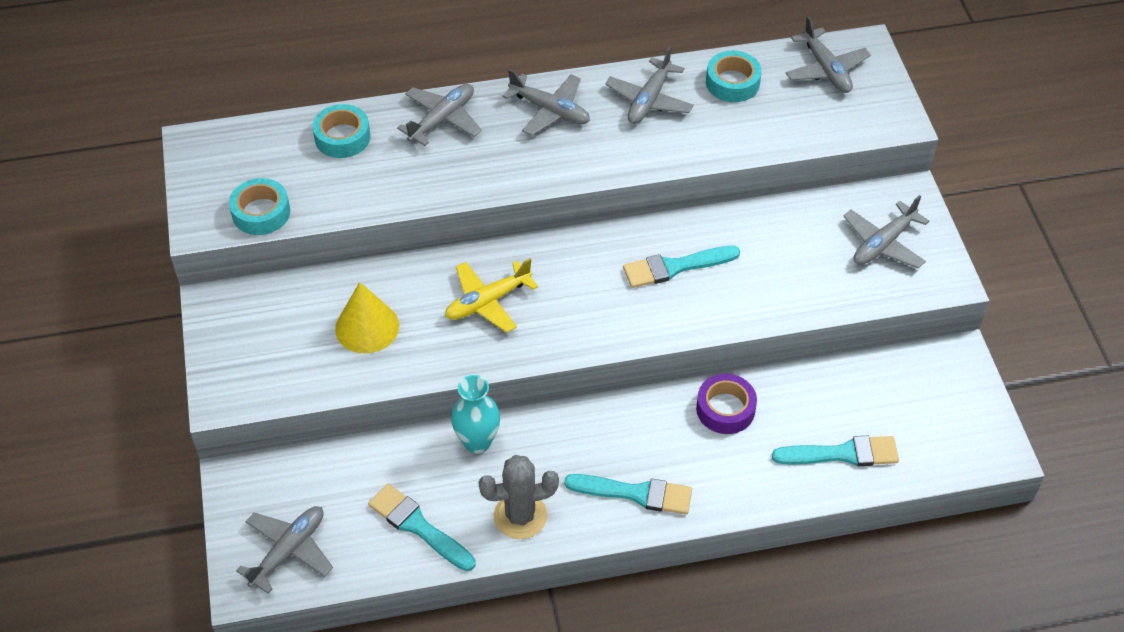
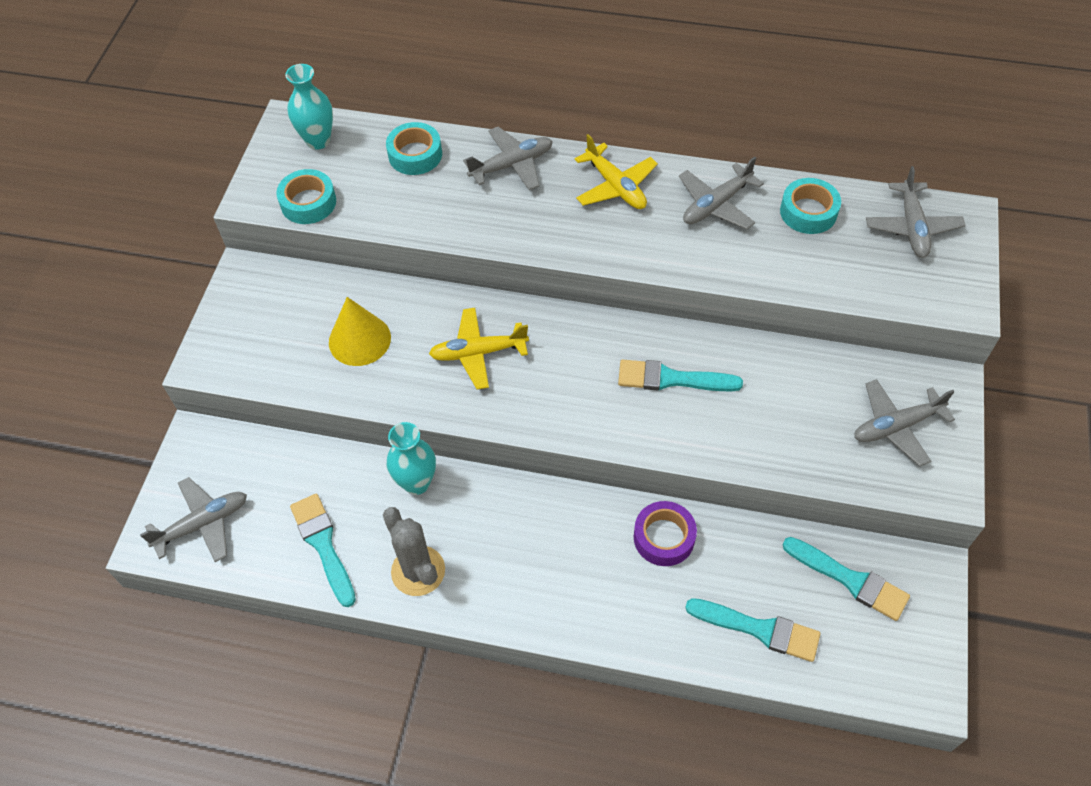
camera: 25 degrees right, 5 degrees up
(236, 152) = (318, 140): none -> turquoise vase
(520, 516) = (418, 571): grey cactus -> grey cactus turned 45 degrees clockwise
(550, 110) = (616, 186): grey plane -> yellow plane
(635, 493) = (535, 591): turquoise brush -> turquoise brush (850, 580)

